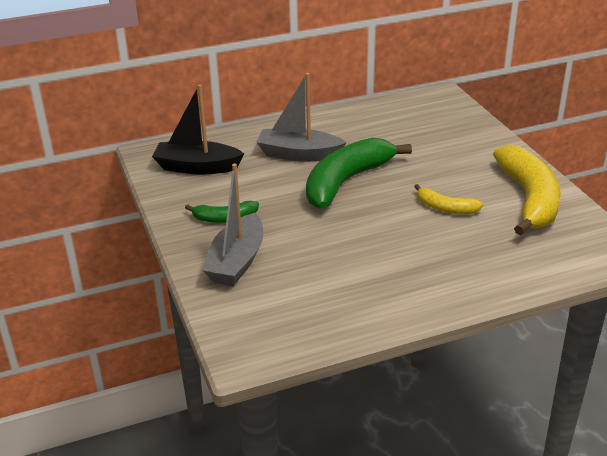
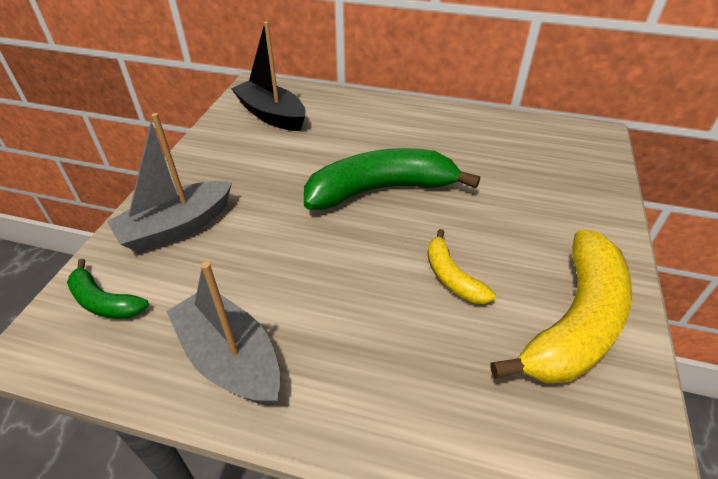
camera: 35 degrees right, 10 degrees up
(224, 218) = (227, 175): green banana -> green banana (104, 301)
(298, 154) = (371, 140): grey boat -> grey boat (230, 358)

